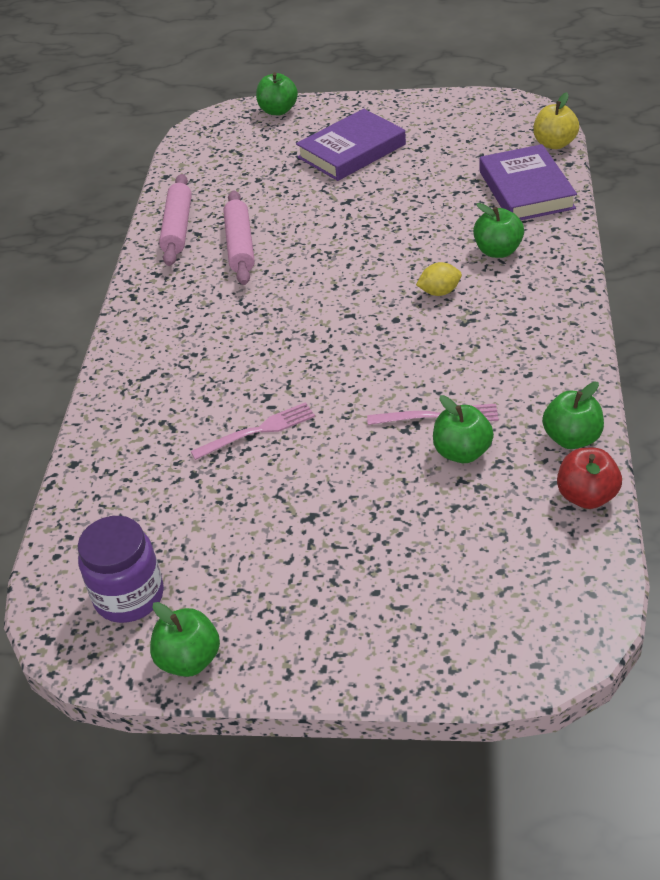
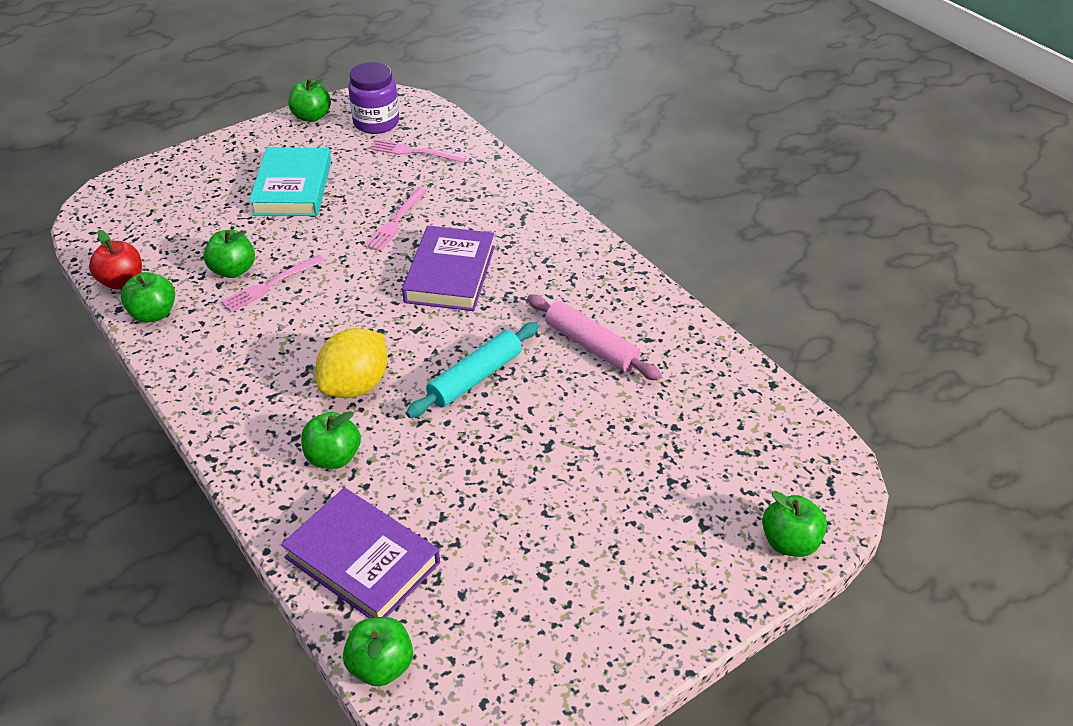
camera: 135 degrees right, 0 degrees up
(143, 518) = (414, 152): none -> pink fork
(177, 228) = (673, 335): pink rolling pin -> none
(317, 537) = (292, 188): none -> turquoise book
(346, 260) = (475, 377): none -> turquoise rolling pin
(351, 151) = (622, 519): purple book -> purple book (450, 274)
(439, 292) = (355, 385): yellow lemon -> yellow lemon, size x1.86
(554, 144) = (381, 666): yellow apple -> green apple

